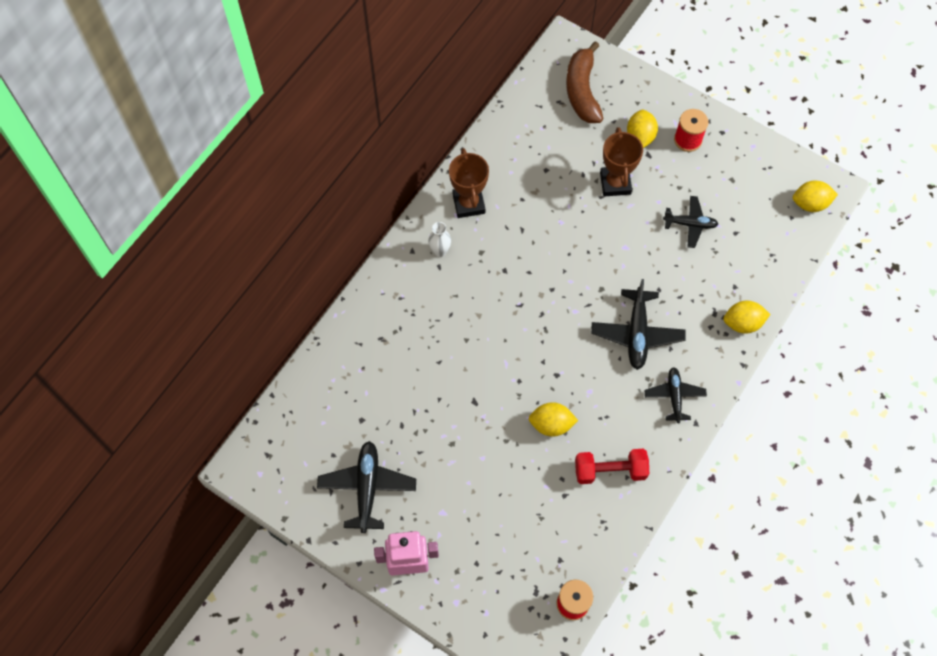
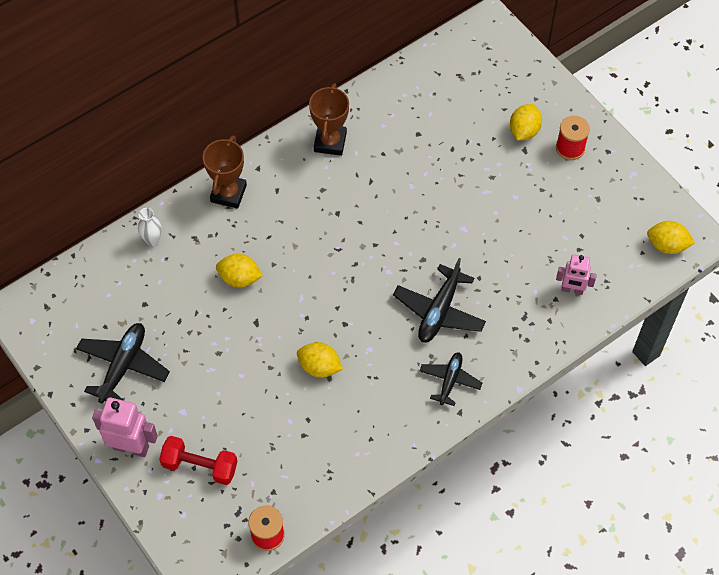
camera: 20 degrees right, 5 degrees down
(440, 251) = (284, 176): white vase -> white vase (152, 240)
(582, 91) = (486, 72): brown banana -> none
(610, 470) = (357, 427): red dumbbell -> red dumbbell (200, 466)
(615, 183) = (480, 166): brown trophy -> brown trophy (228, 193)
(690, 224) = (537, 227): black plane -> none
(742, 323) = (548, 335): yellow lemon -> yellow lemon (239, 278)
(746, 273) = (572, 290): none -> pink robot

